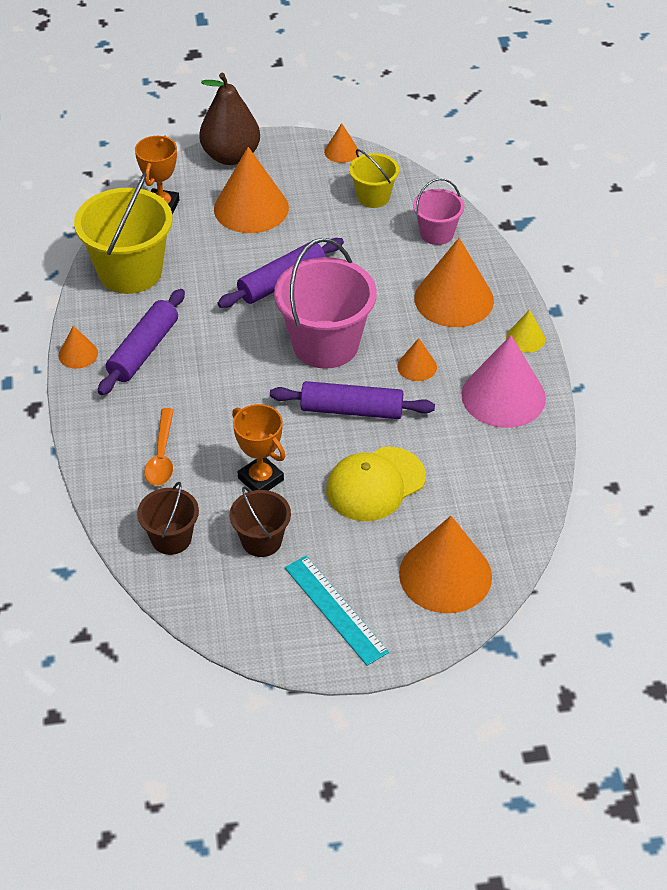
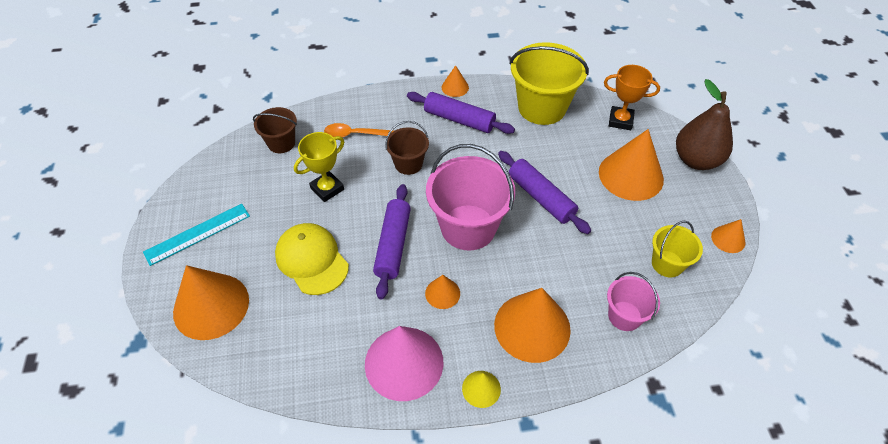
camera: 90 degrees right, 5 degrees up
(261, 479) = (327, 189): orange trophy -> yellow trophy
(261, 541) = (269, 190): brown bucket -> brown bucket (408, 164)

